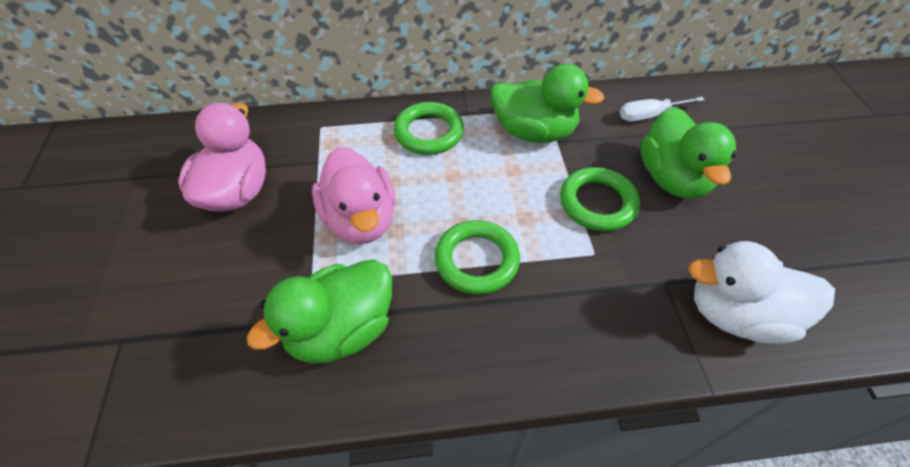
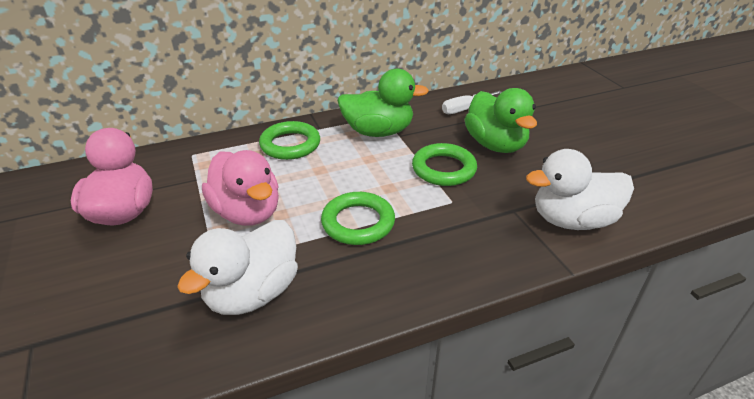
camera: 15 degrees left, 15 degrees down
(341, 330) = (253, 293): green duck -> white duck

